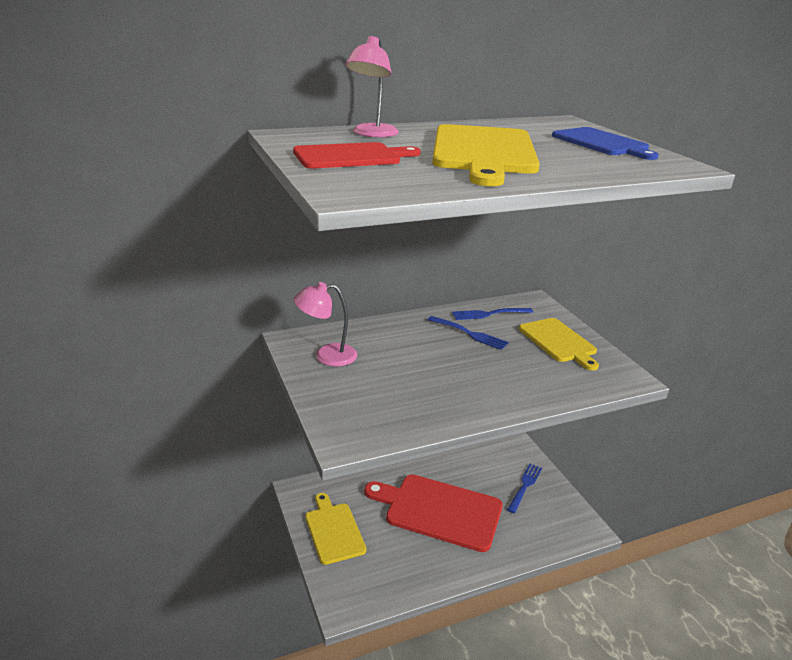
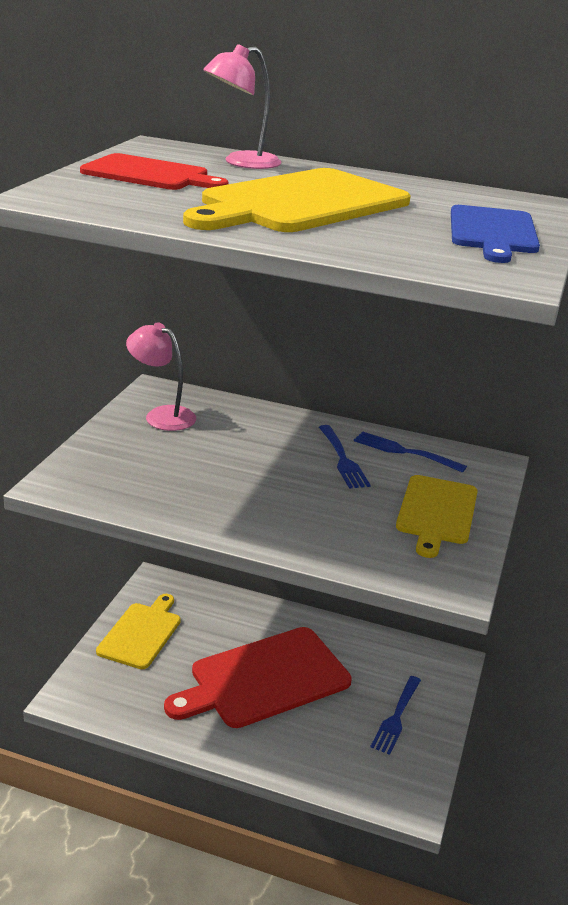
camera: 40 degrees right, 0 degrees up
(439, 511) = (264, 679): red cutting board -> red cutting board turned 90 degrees counterclockwise
(525, 486) = (396, 716): blue fork -> blue fork turned 135 degrees clockwise

